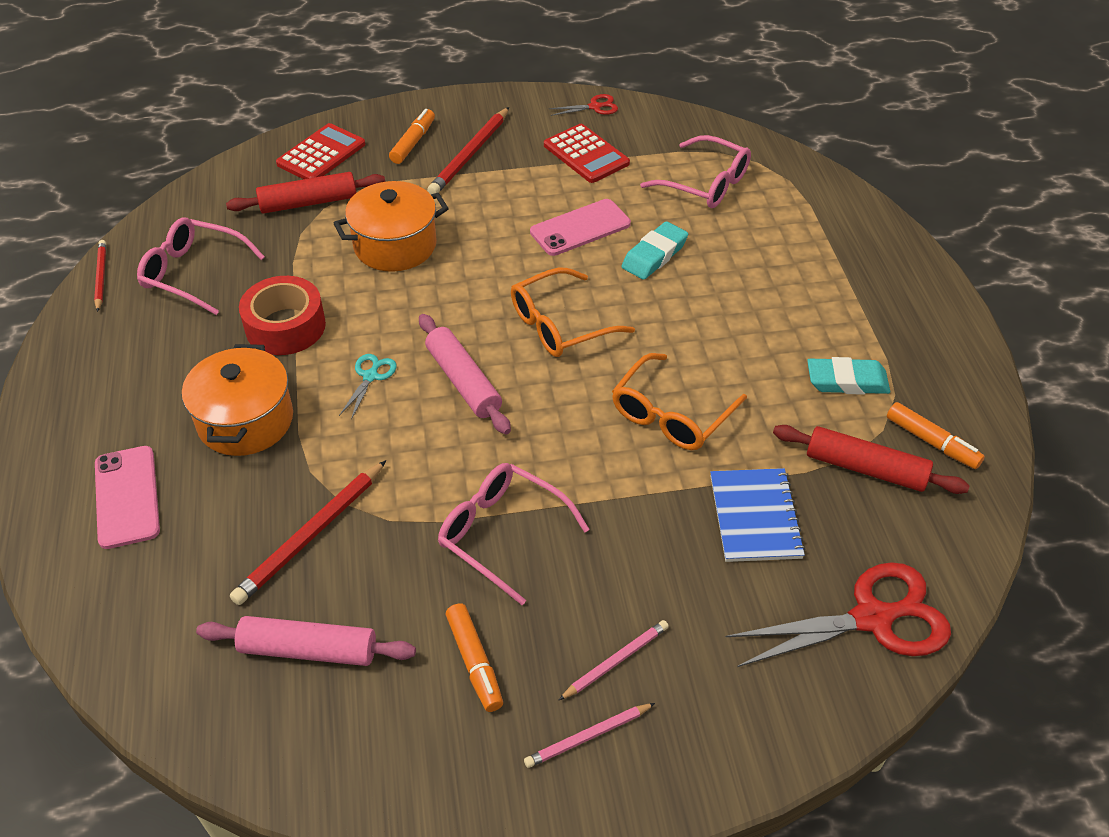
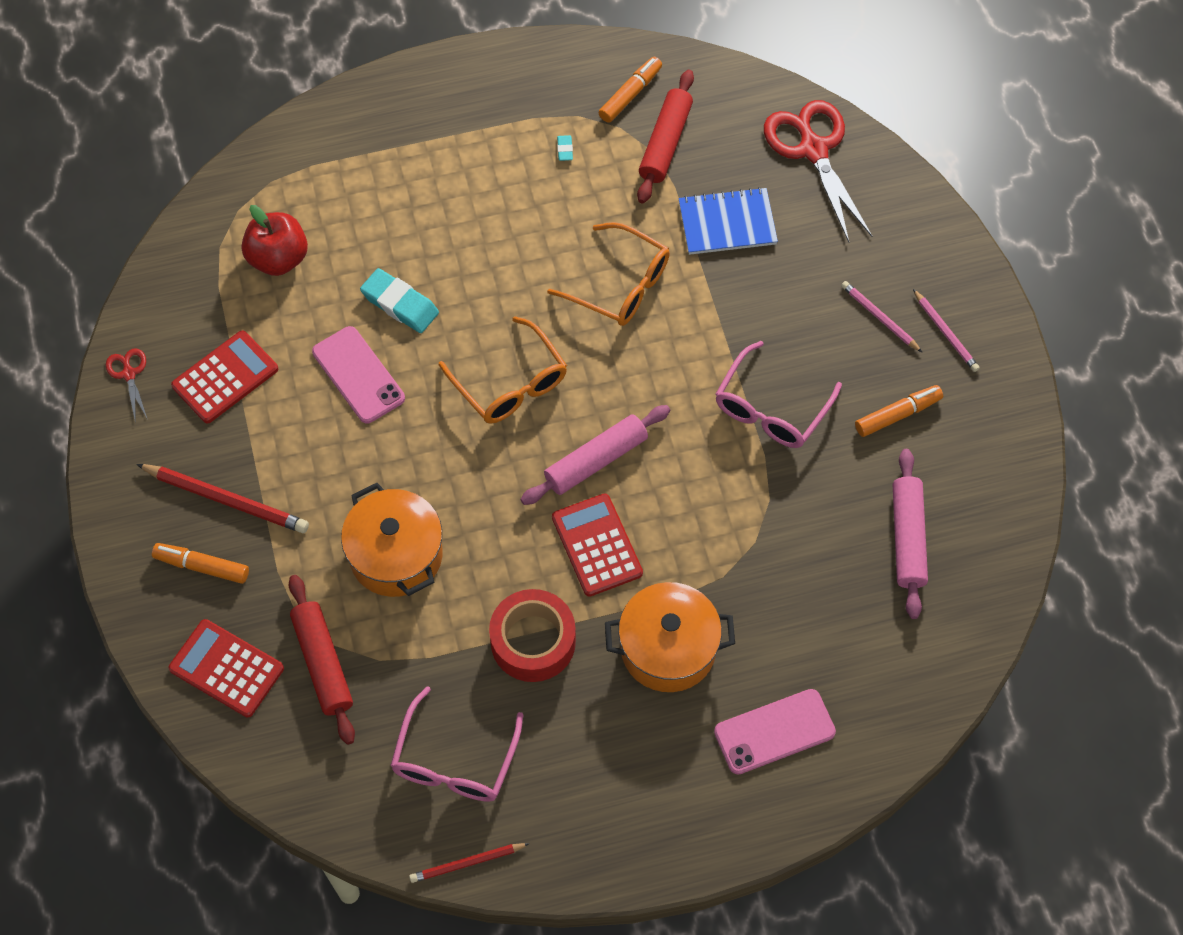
camera: 95 degrees left, 15 degrees up
(311, 535) = (794, 560): red pencil -> none
(370, 376) = (597, 545): turquoise scissors -> red calculator
(706, 184) = (278, 258): pink glasses -> red apple
(847, 381) = (565, 150): turquoise eraser -> turquoise eraser, size x0.46

